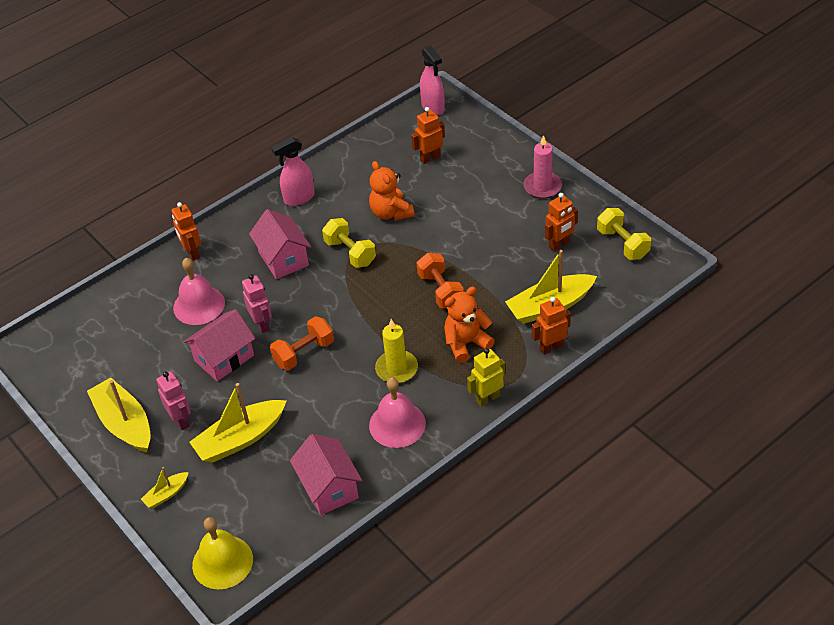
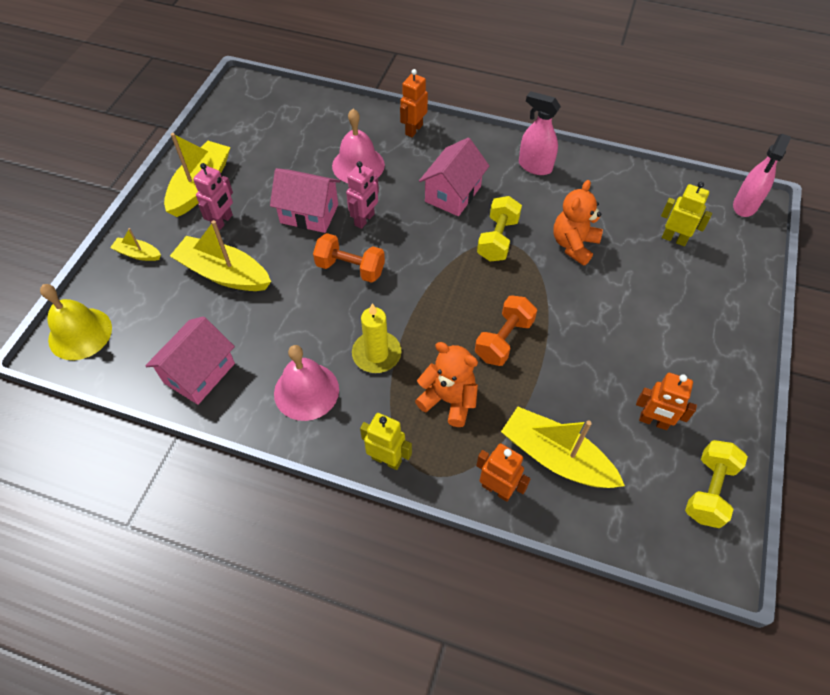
camera: 55 degrees right, 10 degrees up
(430, 158) = (674, 239): orange robot -> yellow robot
(542, 187) = (724, 361): pink candle -> none

